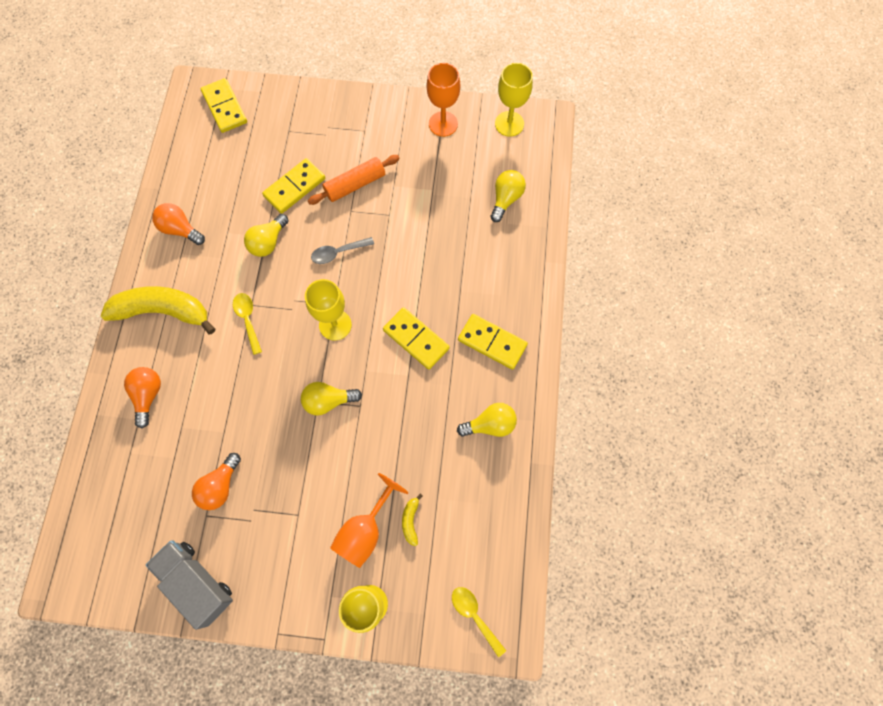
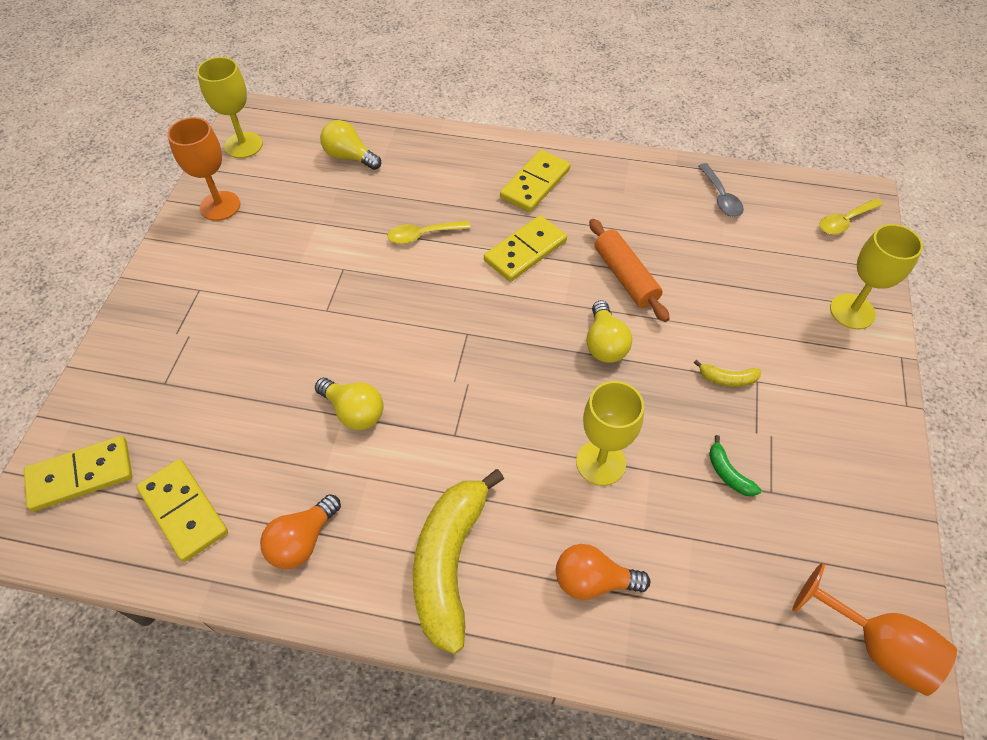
camera: 85 degrees left, 15 degrees down
(197, 582) = (863, 501): grey truck -> none
(220, 486) = (728, 473): orange light bulb -> green banana
(248, 320) = (478, 439): yellow spoon -> yellow spoon (423, 235)
(294, 187) = (268, 376): yellow domino -> yellow domino (183, 511)
(335, 325) = (497, 333): yellow goblet -> yellow goblet (600, 462)
(338, 253) = (389, 326): grey spoon -> grey spoon (721, 197)
(355, 185) = (285, 303): orange rolling pin -> orange rolling pin (625, 277)
(365, 530) = (768, 312): orange goblet -> orange goblet (876, 646)
(411, 520) = (750, 268): yellow banana -> yellow banana (727, 379)
(490, 425) = (634, 193): yellow light bulb -> none

